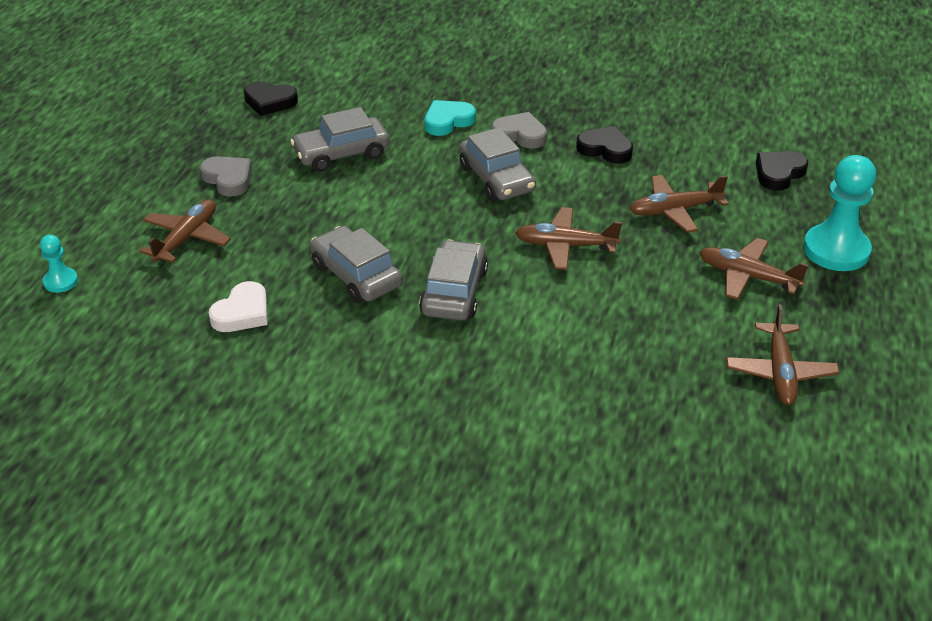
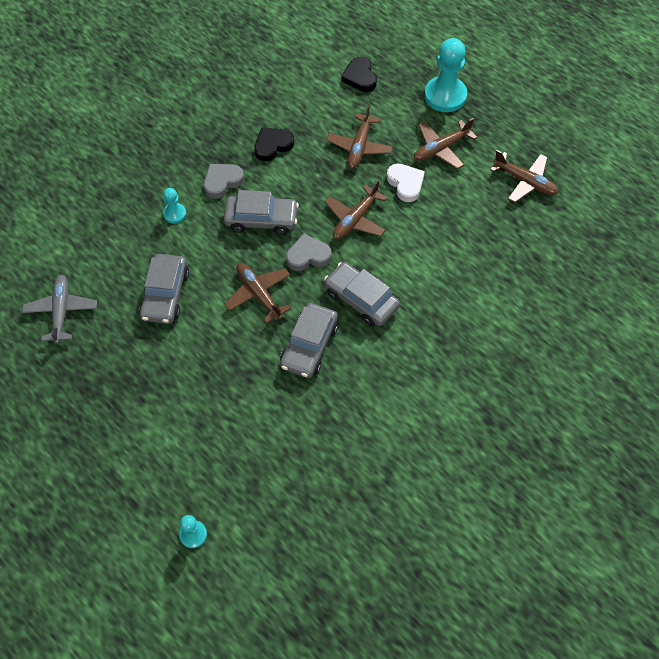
camera: 60 degrees left, 20 degrees up
(187, 238) = (198, 432): brown plane -> brown plane (258, 294)
(228, 179) = (144, 378): grey heart -> grey heart (308, 256)
(242, 313) = (305, 428): white heart -> white heart (405, 184)
(270, 102) = (61, 311): black heart -> grey plane
(356, 275) = (309, 346): grey car -> grey car turned 60 degrees counterclockwise
(448, 121) = (174, 214): turquoise heart -> turquoise pawn

